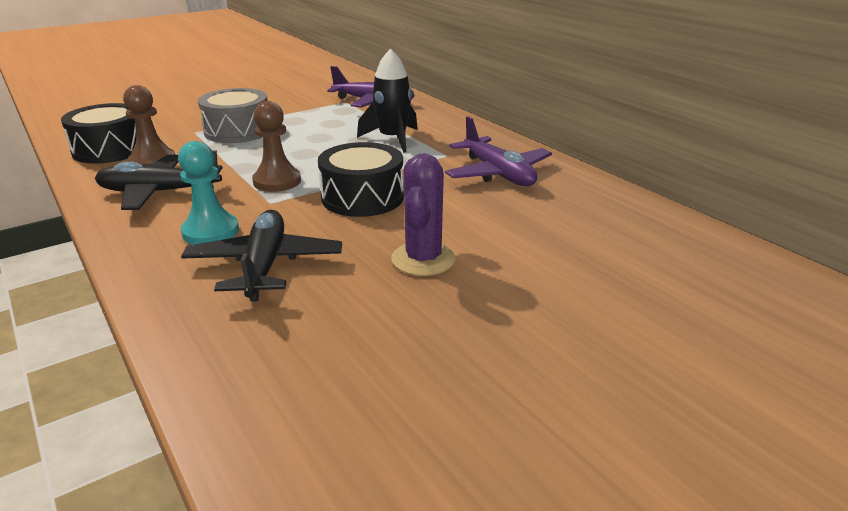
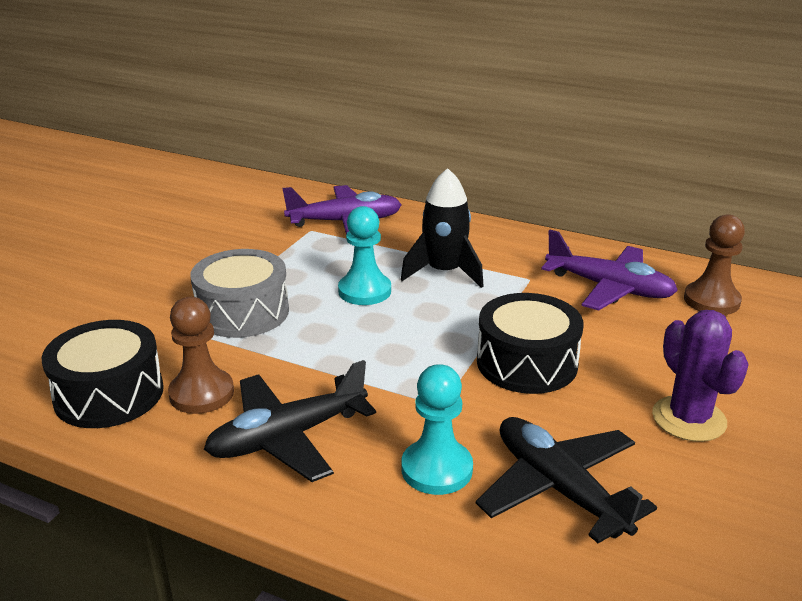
camera: 30 degrees left, 0 degrees up
(277, 181) = (404, 372): brown pawn -> brown pawn (711, 300)
(324, 137) = (364, 291): none -> turquoise pawn

